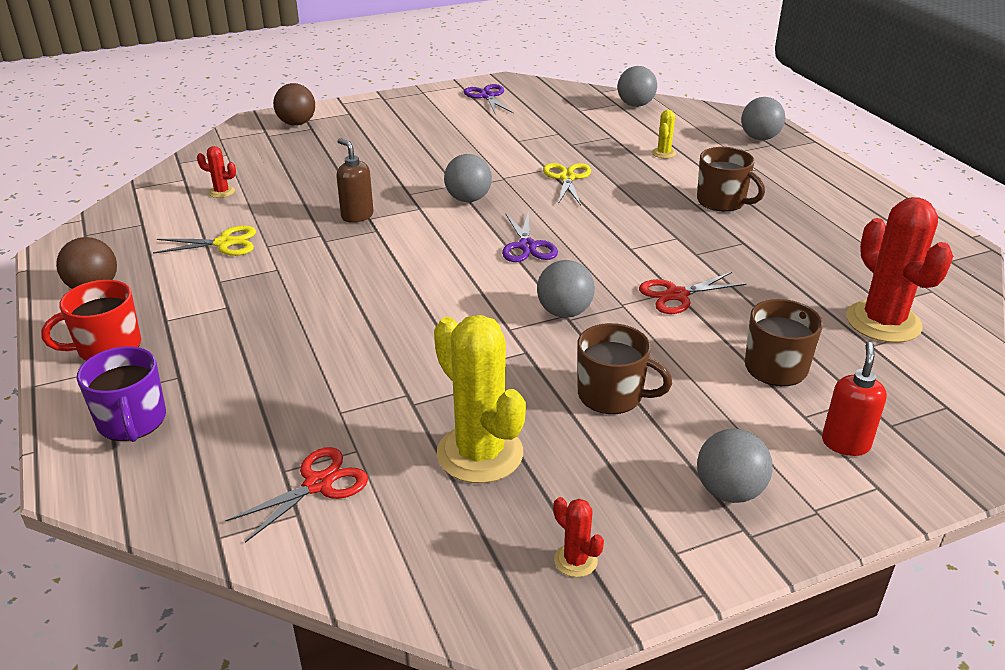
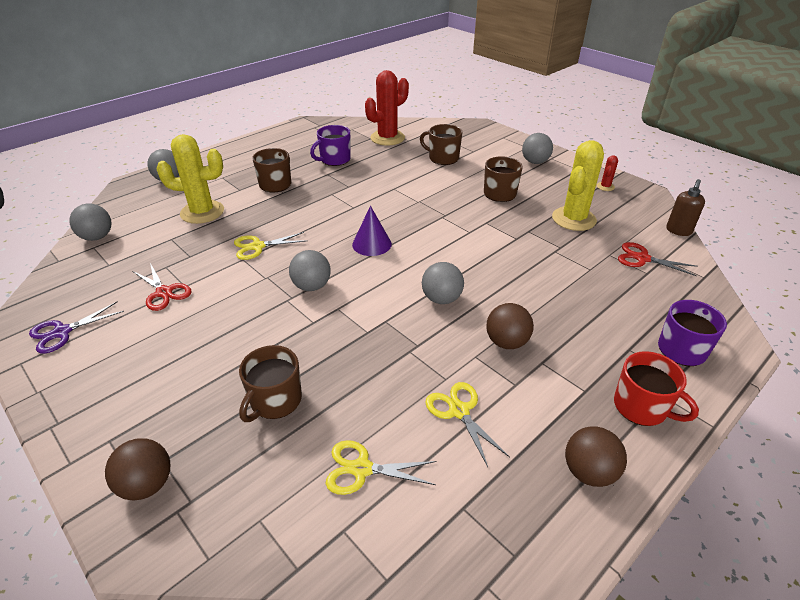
camera: 110 degrees left, 5 degrees up
(221, 192) = (362, 469): red cactus -> yellow scissors
(276, 293) = (506, 342): none -> brown ball
(325, 167) = (275, 401): none -> brown mug
(357, 216) = (367, 340): brown soap dispenser -> brown soap dispenser (678, 231)
(527, 246) = (372, 244): purple scissors -> purple cone
(564, 312) = (439, 217): grey ball -> grey ball (441, 299)
(663, 153) = (202, 212): yellow cactus -> yellow cactus, size x2.26
(677, 295) = (398, 187): red scissors -> red scissors (164, 292)
(795, 255) = (334, 159): none -> purple mug
(845, 443) = (483, 143): red soap dispenser -> none

